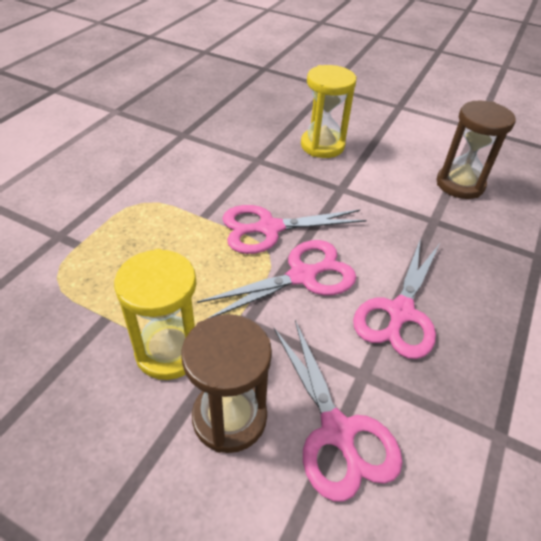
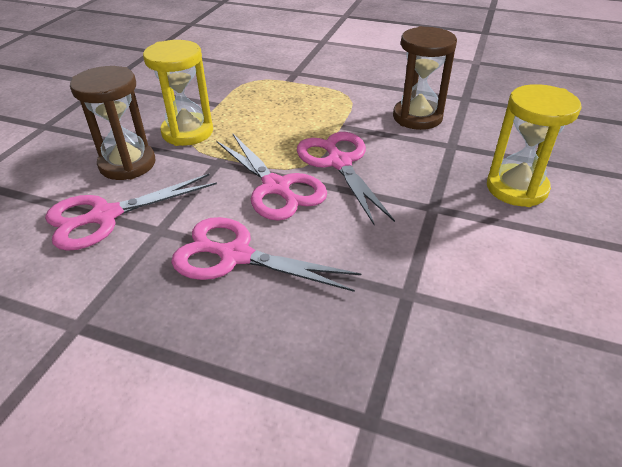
camera: 85 degrees right, 5 degrees down
(460, 184) = (516, 332): brown hourglass -> brown hourglass (417, 117)

